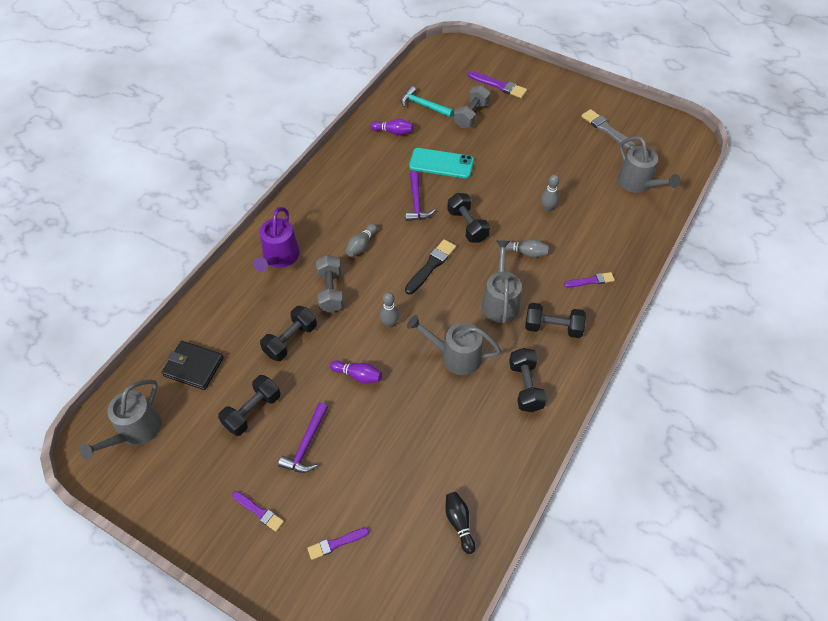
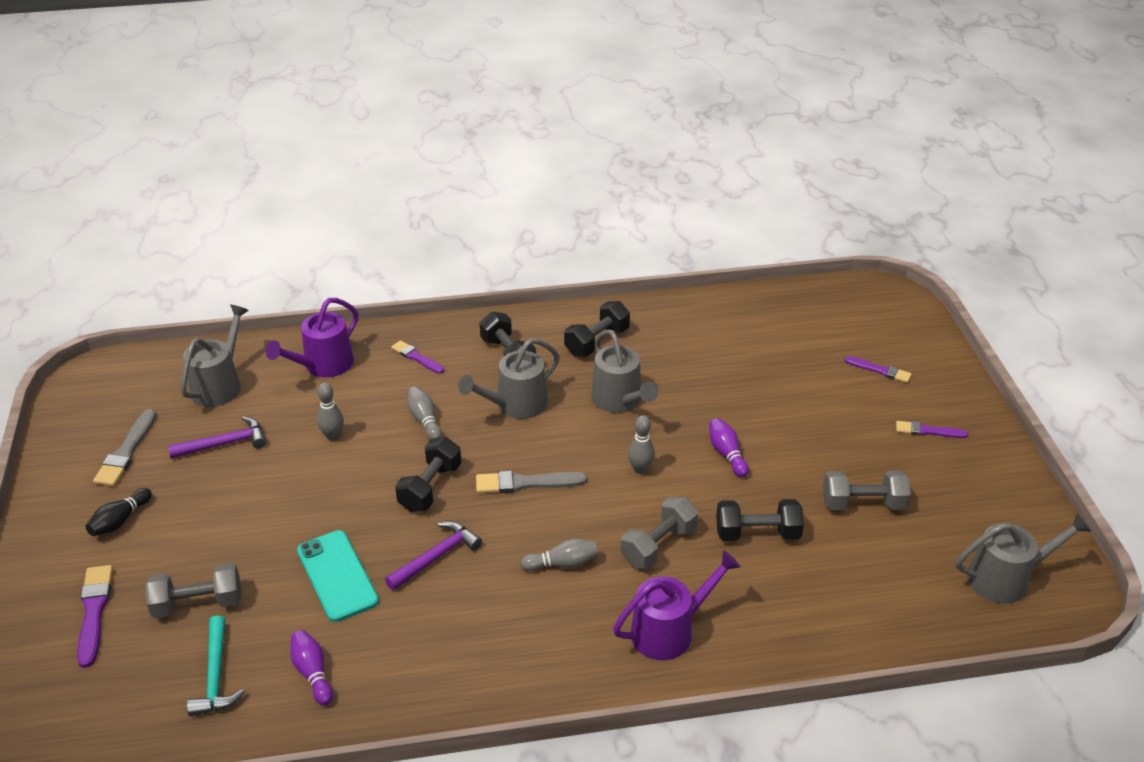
camera: 130 degrees left, 15 degrees down
(193, 367) = (890, 591): black wallet -> none
(252, 411) = (863, 504): black dumbbell -> grey dumbbell
(259, 511) = (928, 431): purple brush -> purple brush turned 75 degrees counterclockwise
(306, 444) = (836, 442): purple hammer -> purple hammer (225, 443)
(431, 266) = (526, 483): black brush -> grey brush
(459, 523) = (768, 317): black bowling pin -> black bowling pin (120, 520)
(619, 234) = (323, 365): none -> purple watering can

